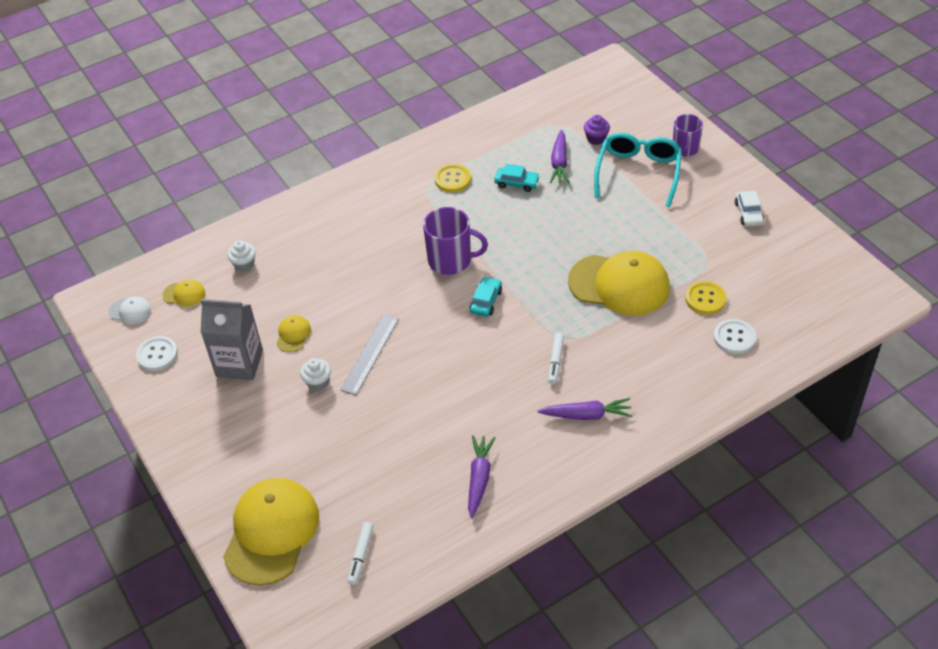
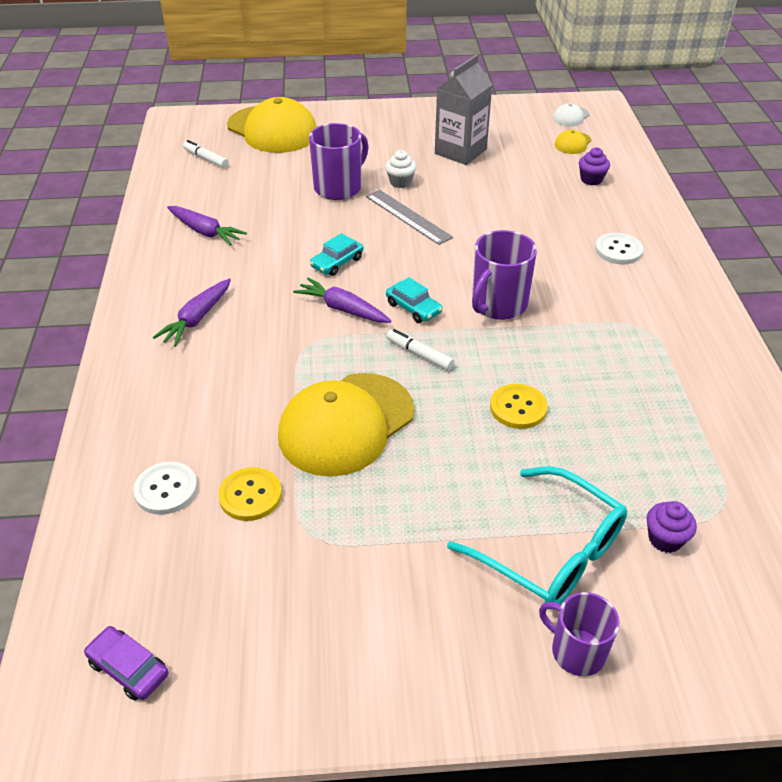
camera: 115 degrees right, 5 degrees down
(157, 354) = (506, 119): white button -> white button (618, 250)
(244, 264) = (591, 179): white cupcake -> purple cupcake
(293, 335) = (471, 183): yellow cap -> none
(352, 421) = (339, 187): none -> purple mug
(452, 179) = (647, 353): yellow button -> yellow button (518, 408)
(517, 183) = (605, 408): turquoise car -> turquoise car (337, 262)
(555, 361) = (283, 325): white marker -> white marker (419, 354)
(559, 163) = (626, 469): purple carrot -> purple carrot (343, 309)
(748, 213) = (364, 649): white car -> none
(836, 287) = (128, 668): none -> purple car

